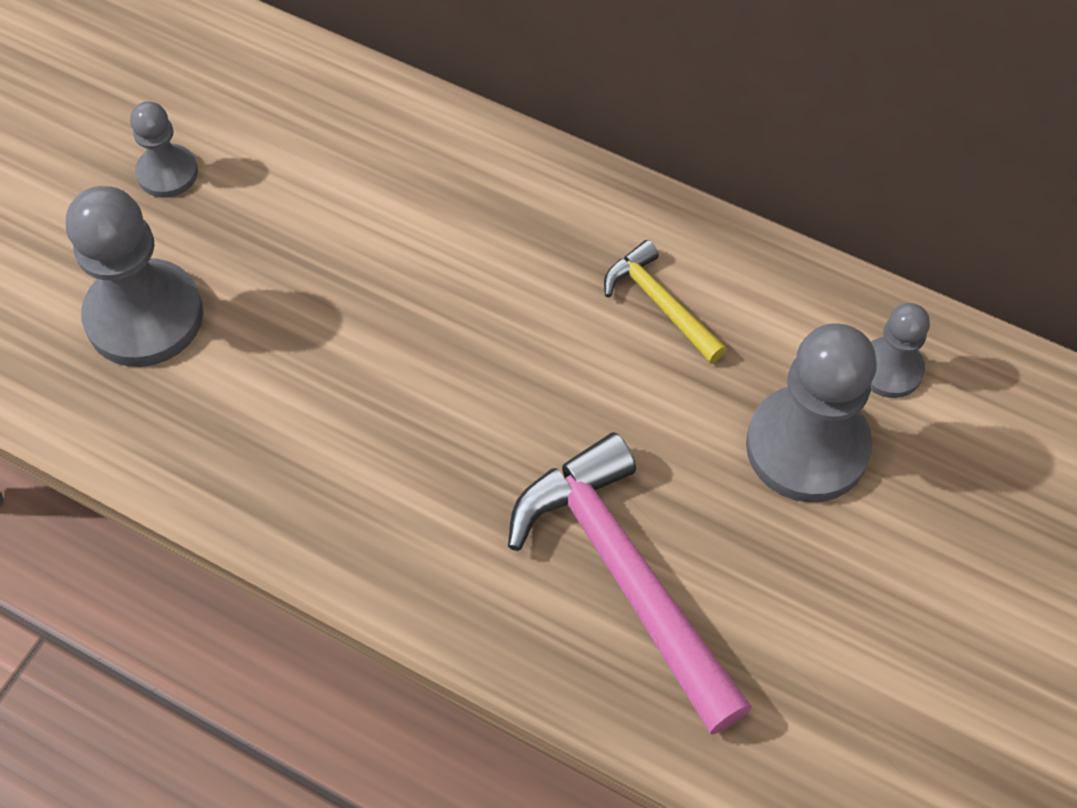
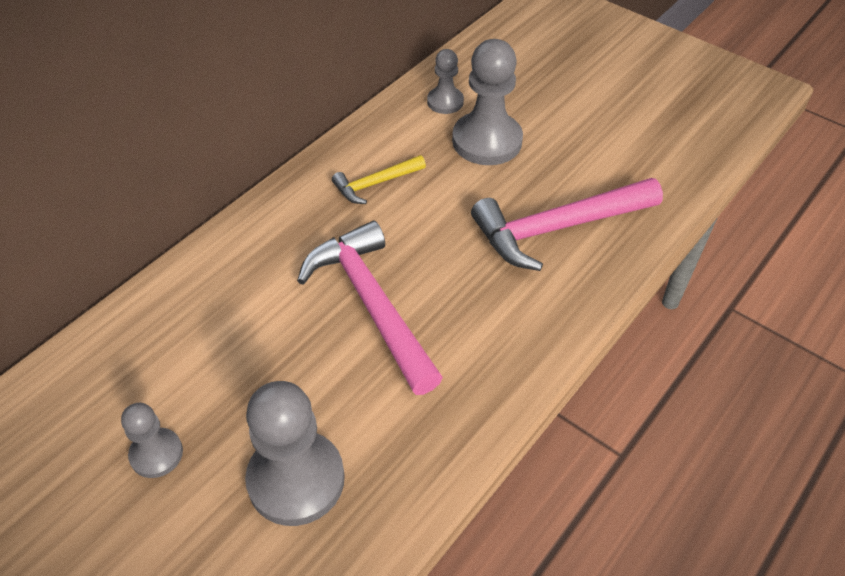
camera: 80 degrees left, 10 degrees down
(421, 343) = (371, 304): none -> pink hammer

